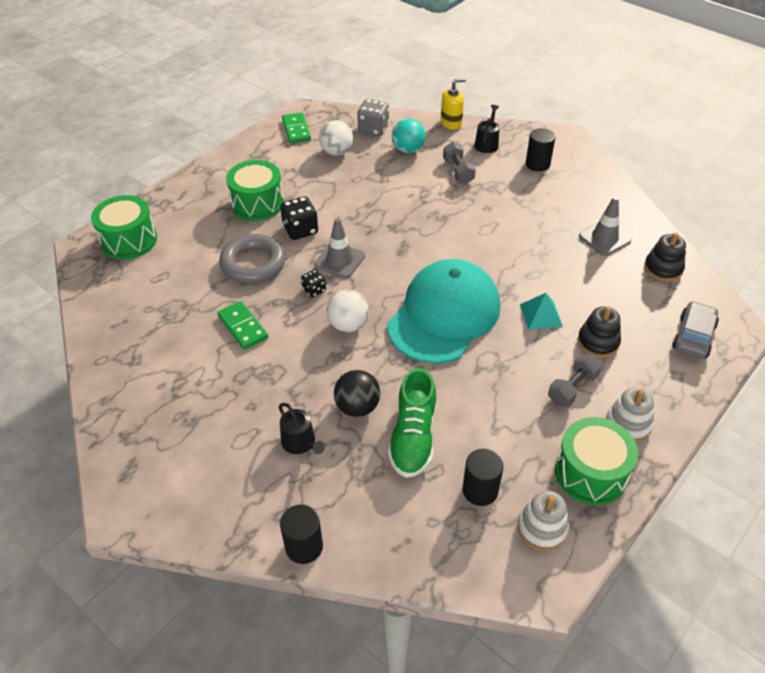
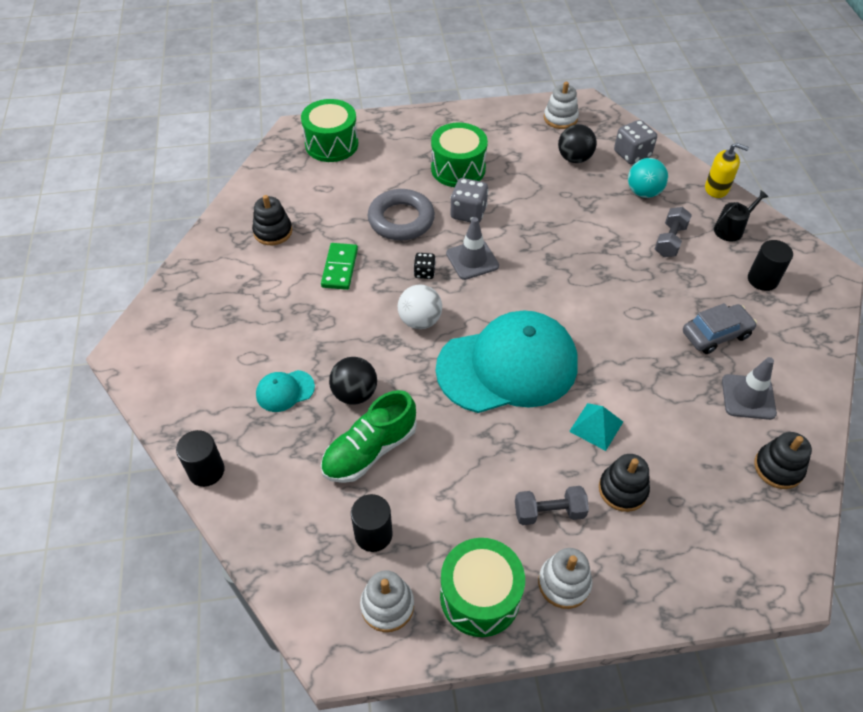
camera: 40 degrees right, 5 degrees up
(152, 334) = (273, 232): none -> black stacking toy
(296, 130) = (560, 118): green domino -> white stacking toy
(300, 230) = (468, 213): black dice -> grey dice
(300, 443) = (285, 391): black watering can -> turquoise cap
(336, 152) = (574, 158): white ball -> black ball
(693, 337) = (729, 556): grey car -> grey car (716, 334)

